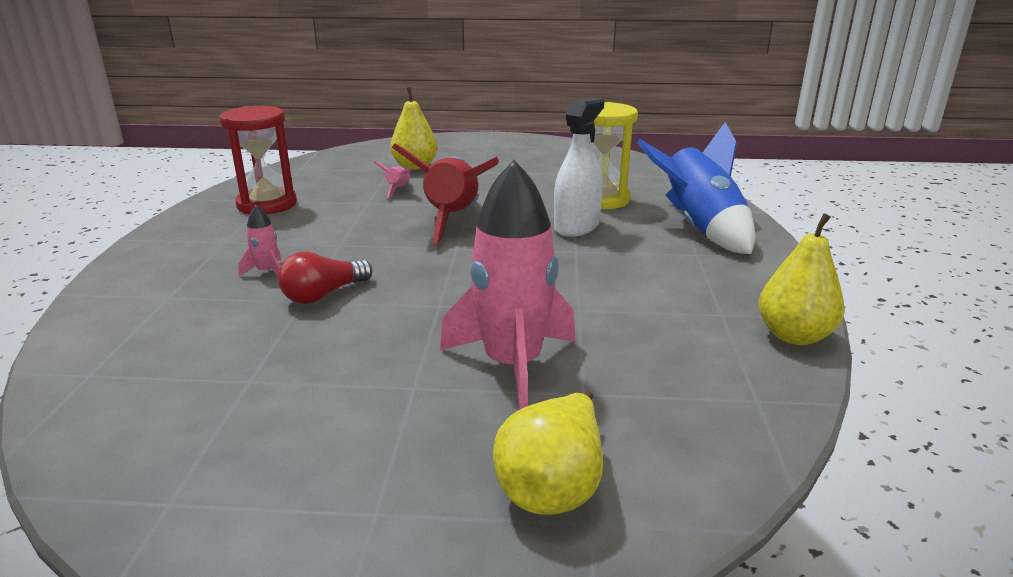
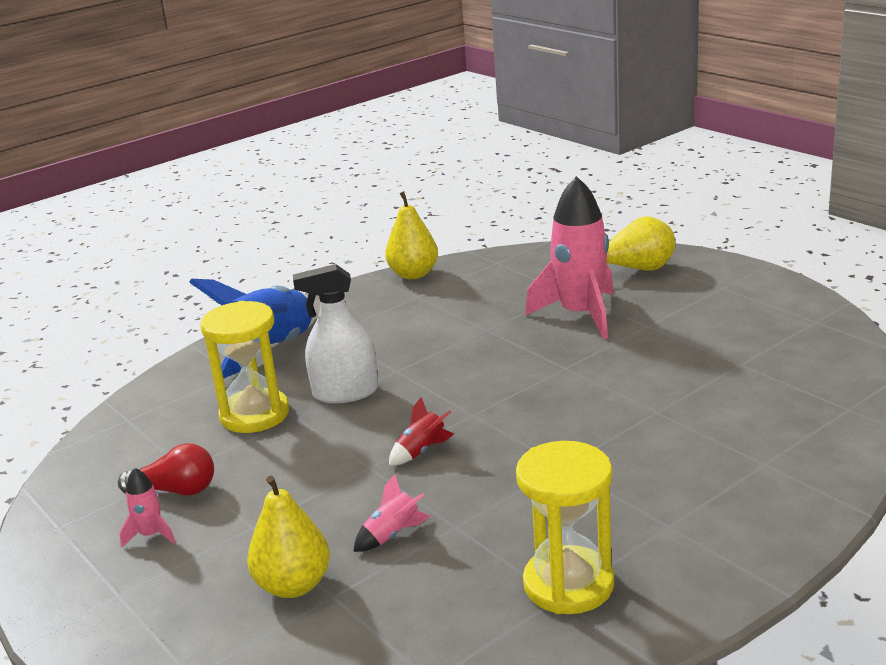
camera: 130 degrees left, 0 degrees up
(267, 204) = (568, 584): red hourglass -> yellow hourglass
(267, 272) = (660, 456): pink rocket -> pink rocket (151, 535)
(323, 295) = (635, 410): red light bulb -> red light bulb (175, 490)
(452, 220) = (421, 451): red rocket -> red rocket, size x0.43

